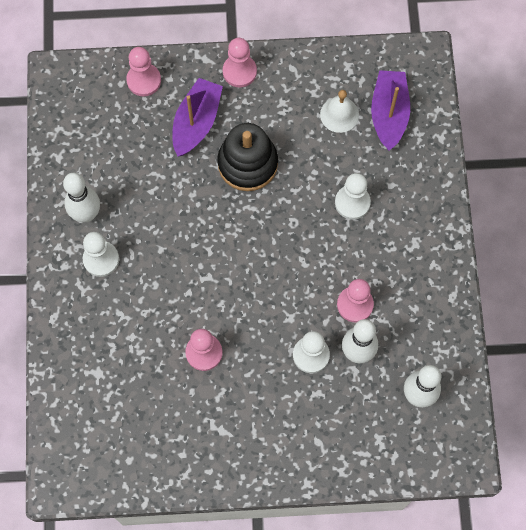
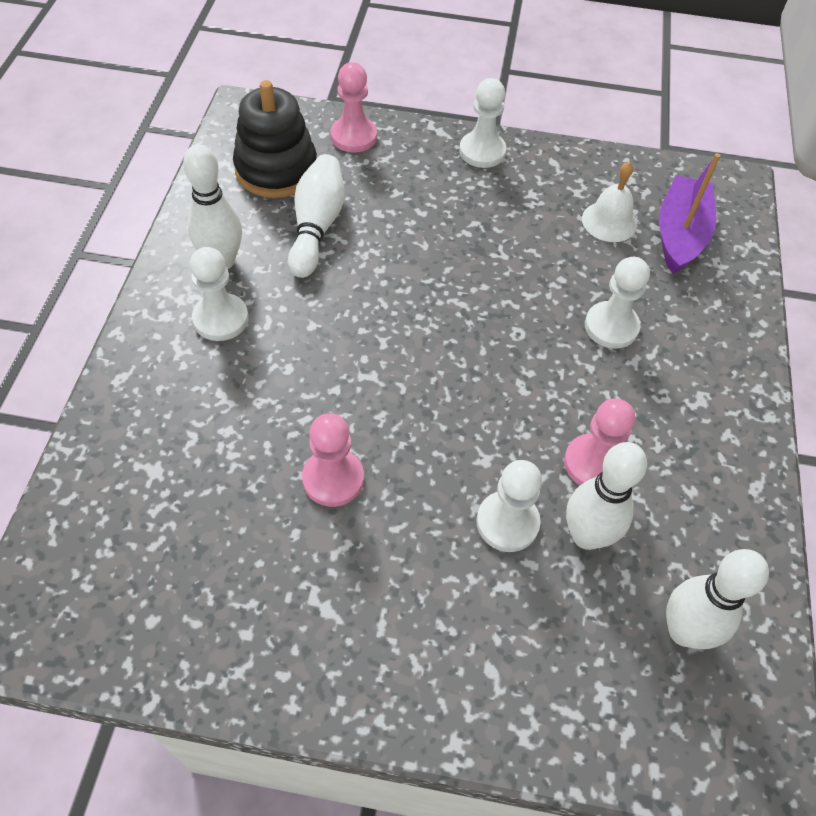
camera: 10 degrees right, 15 degrees down
(141, 169) = (317, 227): none -> white bowling pin
(196, 122) = (409, 192): purple boat -> none
(239, 71) = (482, 151): pink pawn -> white pawn
(247, 163) = (468, 250): black stacking toy -> black stacking toy (276, 169)

